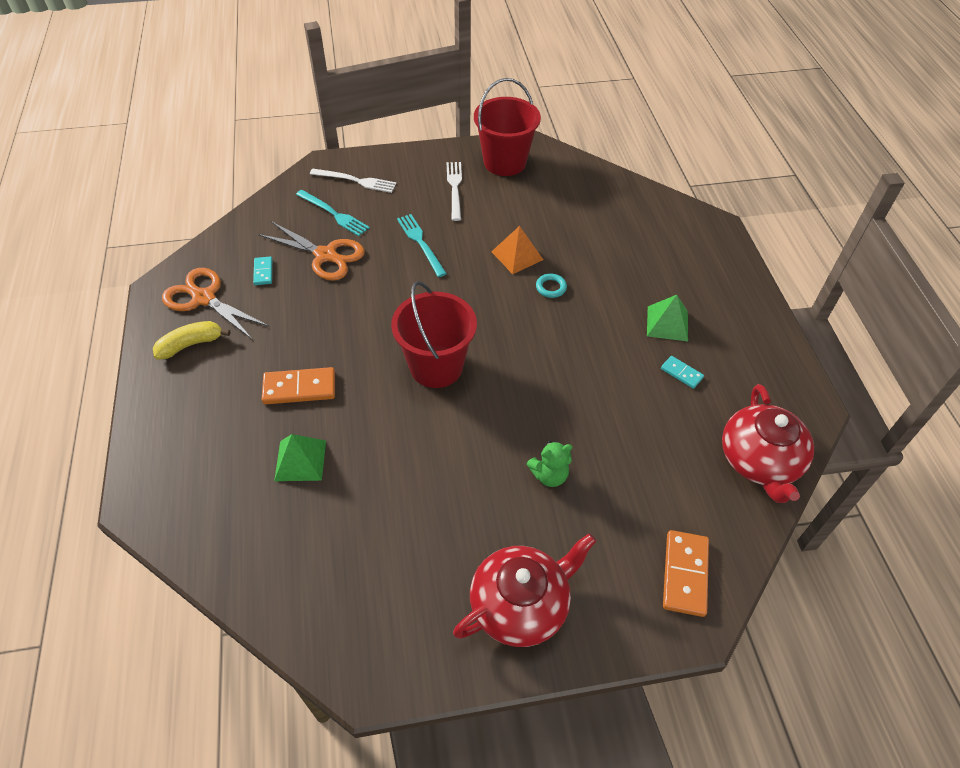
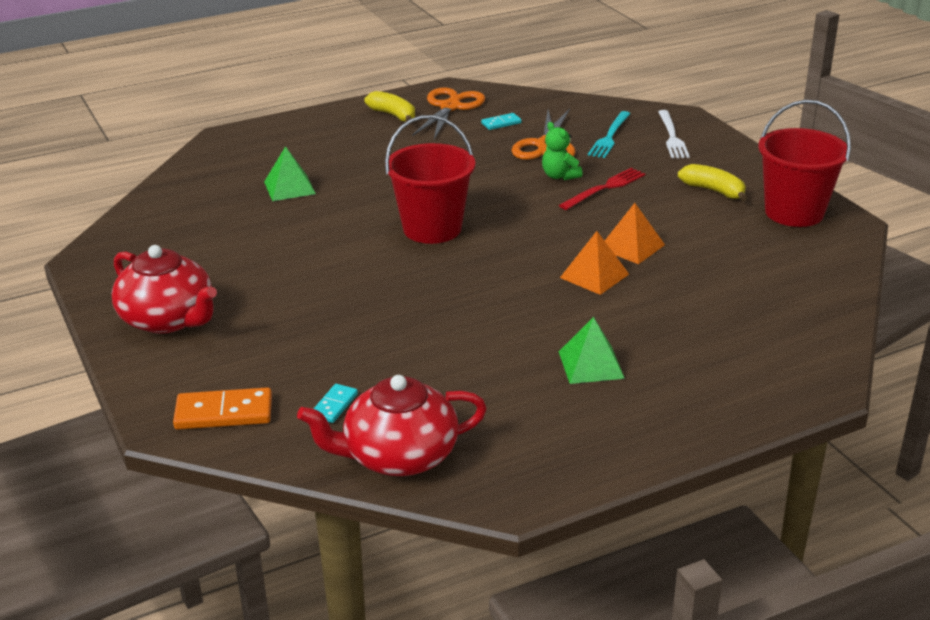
camera: 75 degrees right, 20 degrees down
(299, 388) = (369, 170): orange domino -> none
(421, 243) = (604, 188): turquoise fork -> red fork
(455, 188) = (713, 191): white fork -> yellow banana
(549, 475) = (321, 313): green teddy bear -> green teddy bear (559, 176)
(551, 287) = (594, 275): turquoise ring -> orange pyramid
(681, 373) = (511, 384): turquoise domino -> turquoise domino (334, 405)

